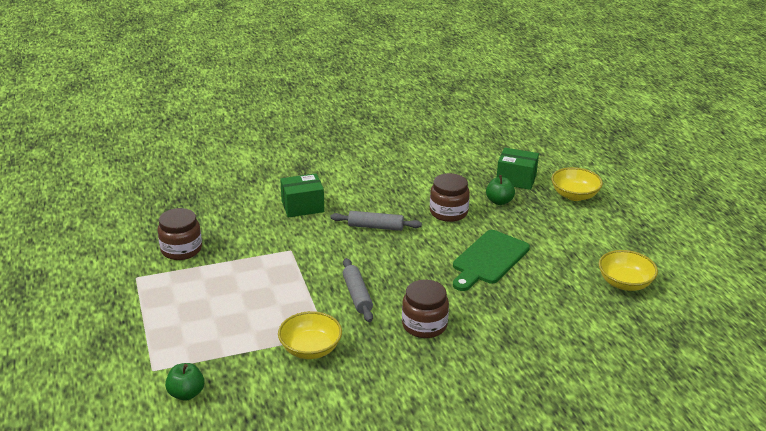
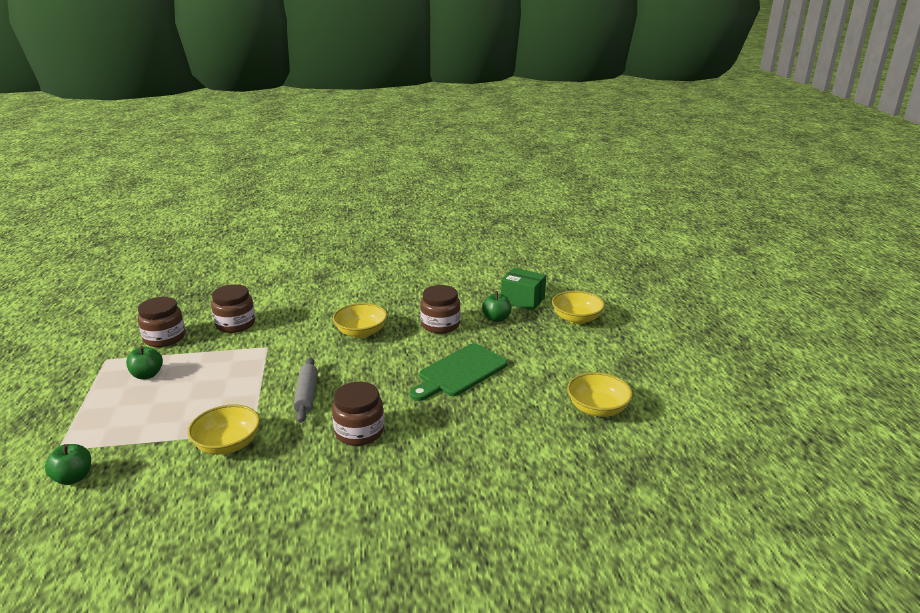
camera: 10 degrees right, 5 degrees down
(189, 289) = (147, 375): none -> green apple
(245, 228) = (235, 324): none -> brown jar
(302, 206) = (301, 309): green box -> none
(375, 227) = (361, 332): grey rolling pin -> yellow bowl

